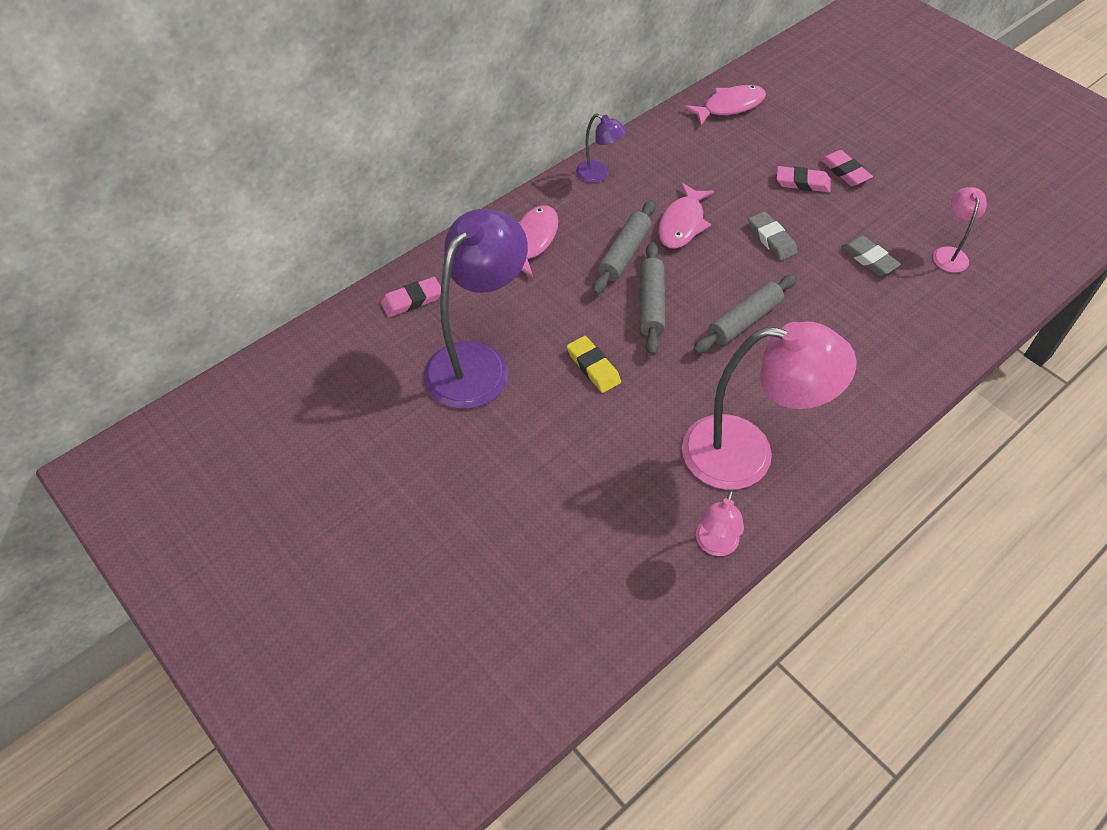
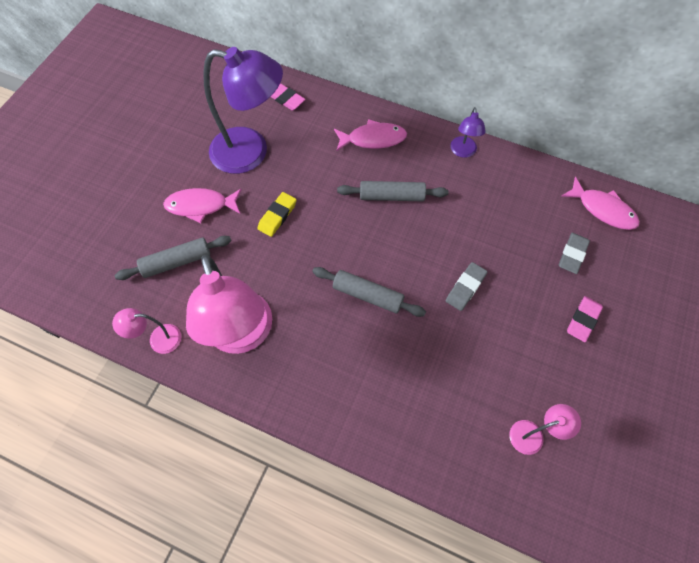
camera: 65 degrees right, 10 degrees up
(651, 304) = (352, 230): grey rolling pin -> grey rolling pin (177, 262)
(682, 224) = (444, 222): pink fish -> pink fish (200, 206)
(802, 182) = (546, 291): pink eraser -> none
(869, 259) = (487, 368): grey eraser -> grey eraser (572, 254)

